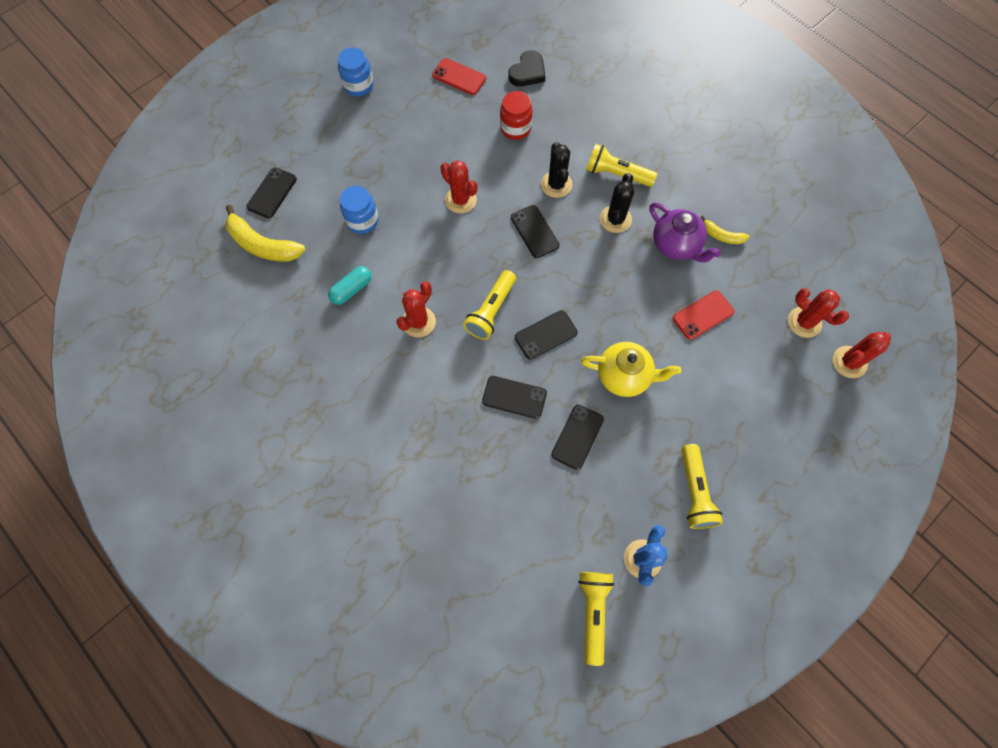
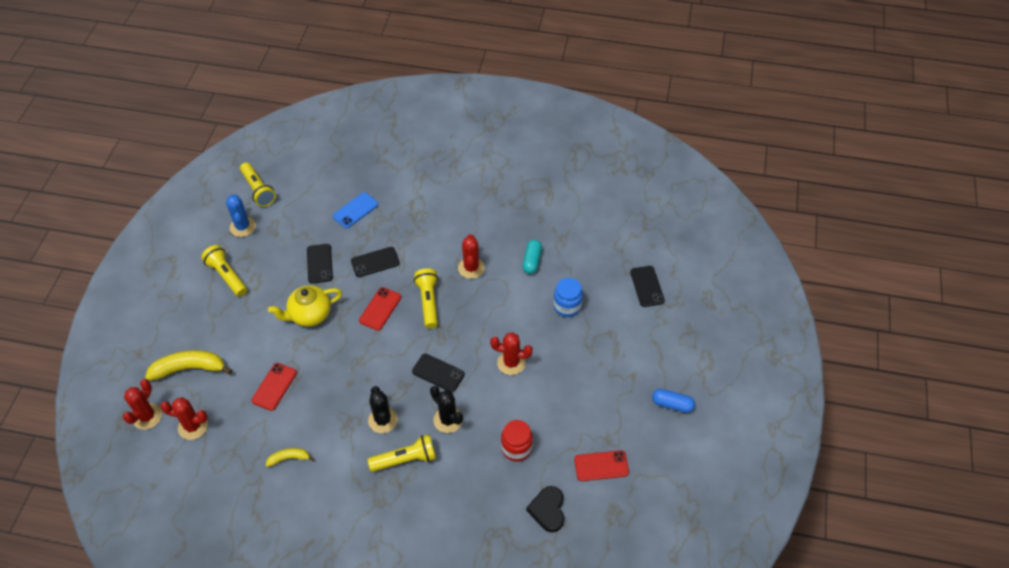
camera: 145 degrees right, 15 degrees down
(263, 245) = (616, 252): yellow banana -> yellow banana (189, 368)
(358, 85) = (672, 404): blue jar -> blue capsule
(490, 488) = (355, 210): none -> blue phone
(546, 335) = (380, 309): black phone -> red phone
(676, 245) = (322, 428): purple teapot -> none

